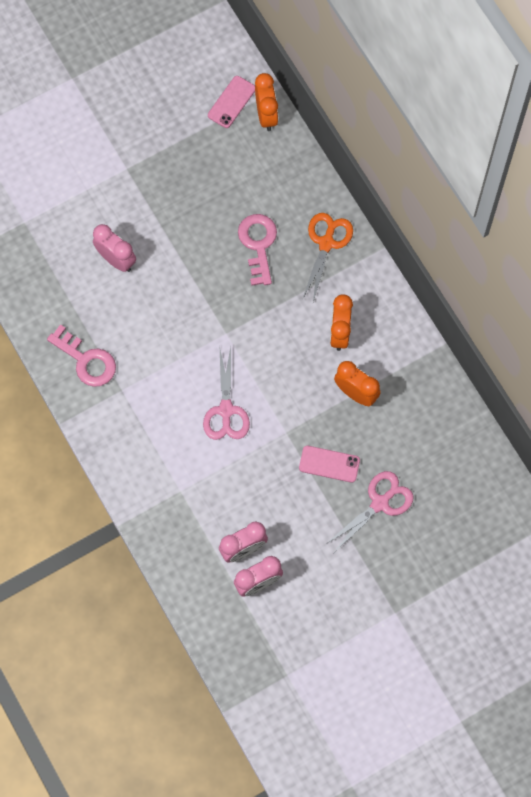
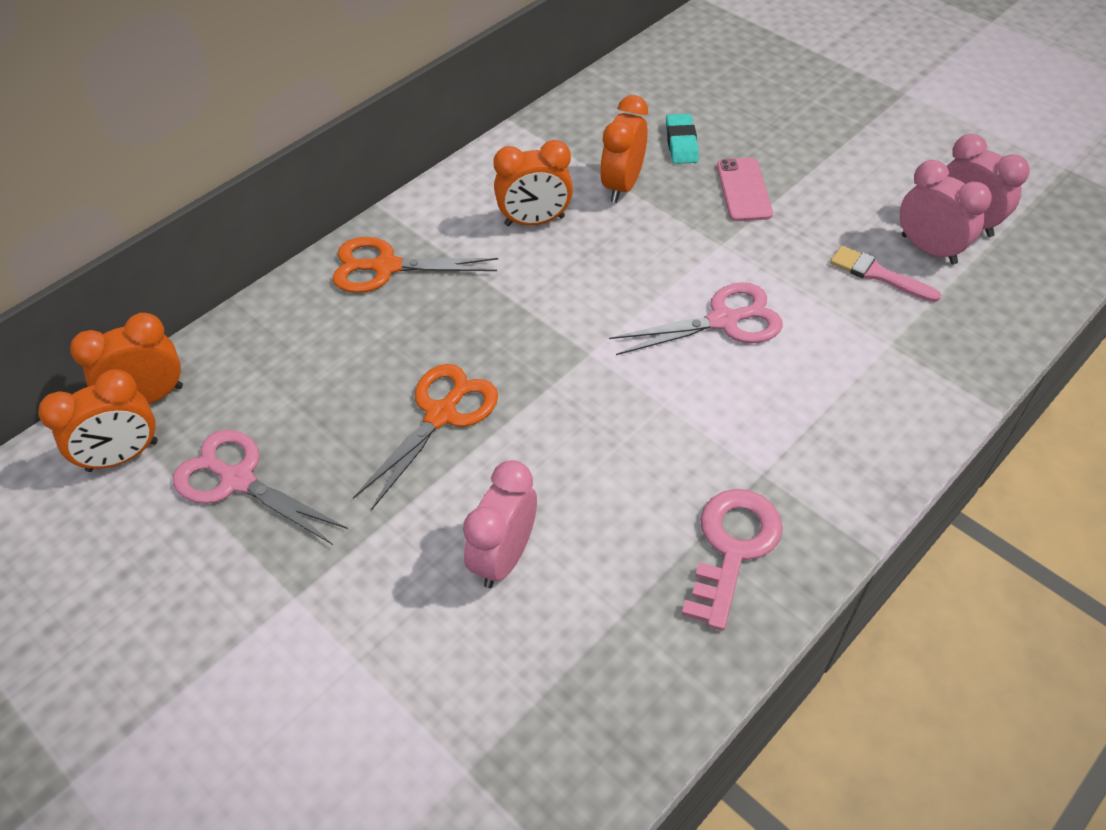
camera: 105 degrees left, 20 degrees down
(209, 250) = (441, 415): none -> orange scissors
(231, 102) = (123, 456): pink phone -> orange clock
(233, 510) = (878, 274): none -> pink brush
(258, 244) = (411, 350): pink key -> none
(380, 503) = (770, 132): pink scissors -> pink scissors (238, 480)
(386, 443) = (681, 143): none -> turquoise eraser

